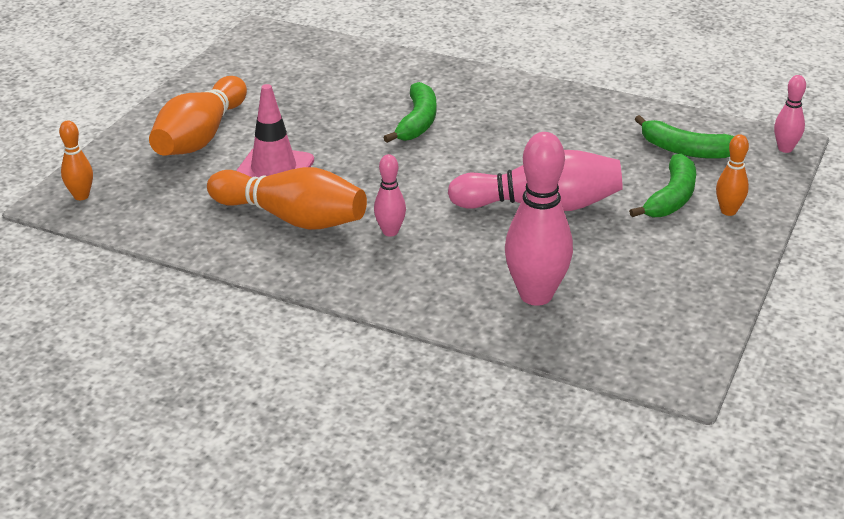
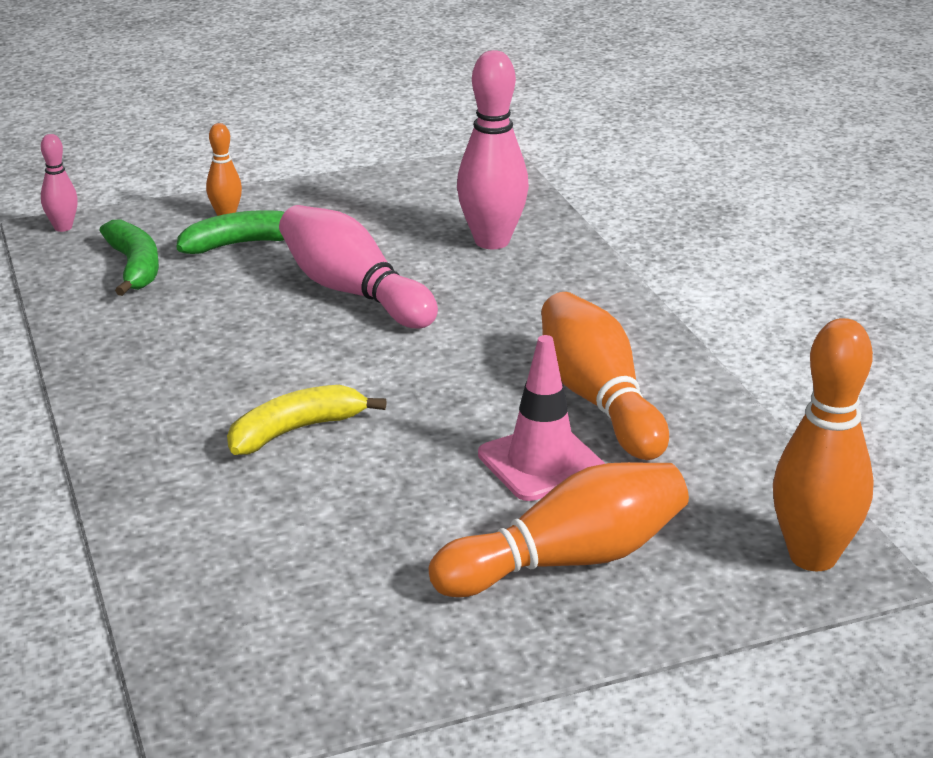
camera: 135 degrees left, 5 degrees down
(81, 196) = (813, 557): orange bowling pin -> orange bowling pin, size x1.95
(390, 232) = (524, 340): pink bowling pin -> none
(417, 122) = (295, 431): green banana -> yellow banana

